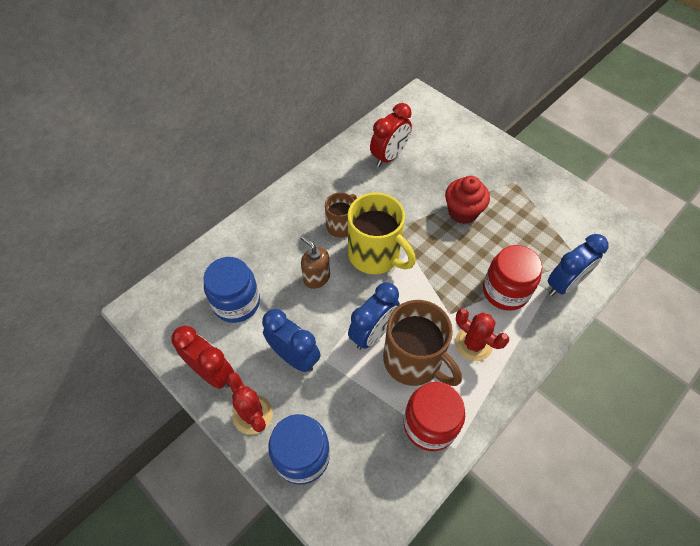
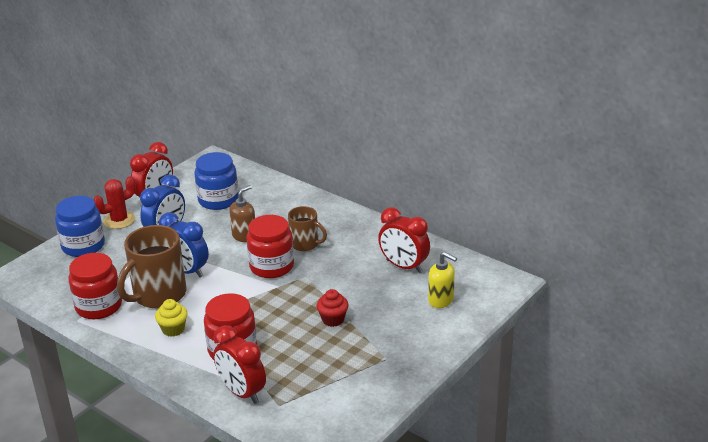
camera: 85 degrees right, 25 degrees down
(375, 255) = (271, 266): yellow mug -> red jar
(440, 139) = (441, 300): none -> yellow soap dispenser
(462, 212) = (333, 319): red cupcake -> red cupcake, size x0.67
(473, 344) = (173, 329): red cactus -> yellow cupcake
(564, 284) = (242, 392): blue clock -> red clock

